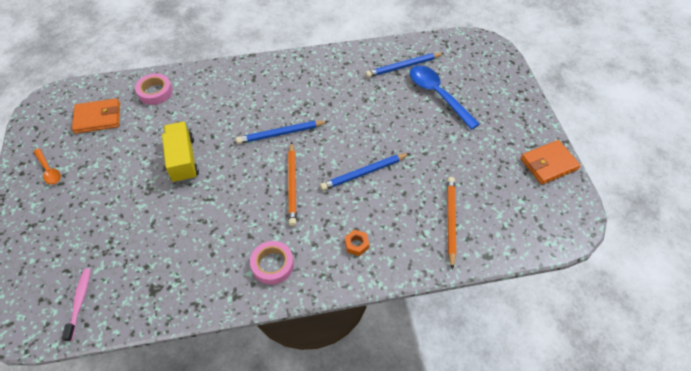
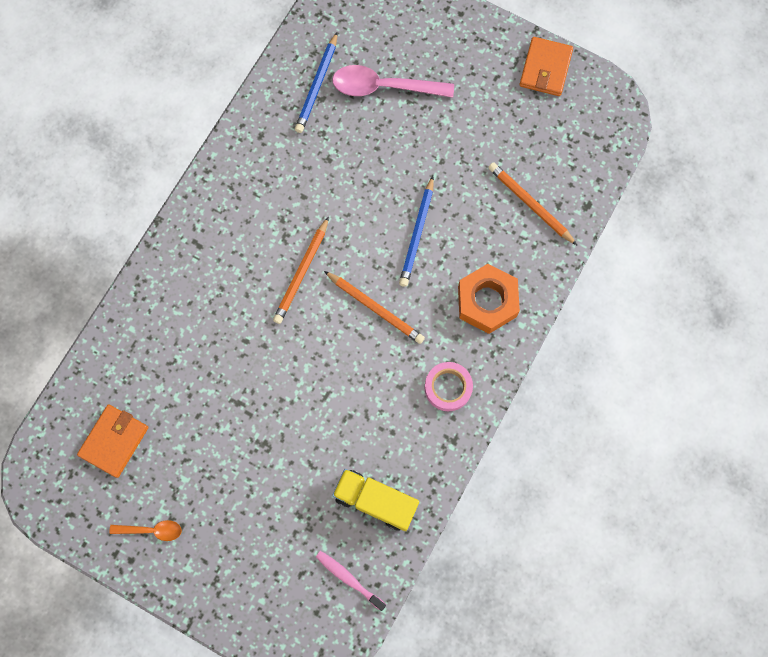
camera: 50 degrees left, 20 degrees up
(155, 92) = (126, 359): pink tape -> none
(183, 160) = (254, 389): yellow truck -> yellow truck (375, 501)
(281, 134) = (302, 273): blue pencil -> orange pencil
(356, 244) = (487, 302): orange nut -> orange nut, size x2.28
(438, 95) = (384, 87): blue spoon -> pink spoon

